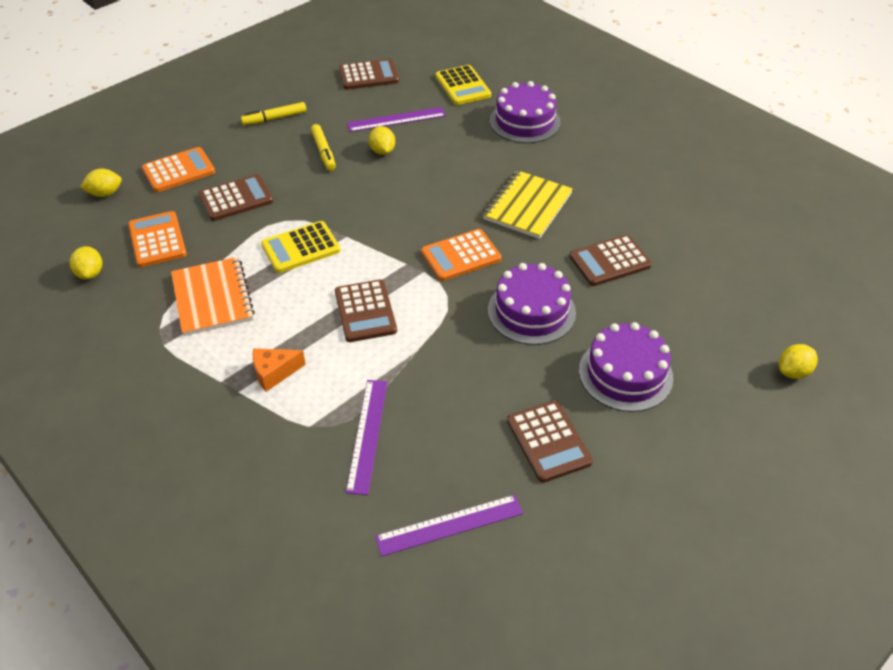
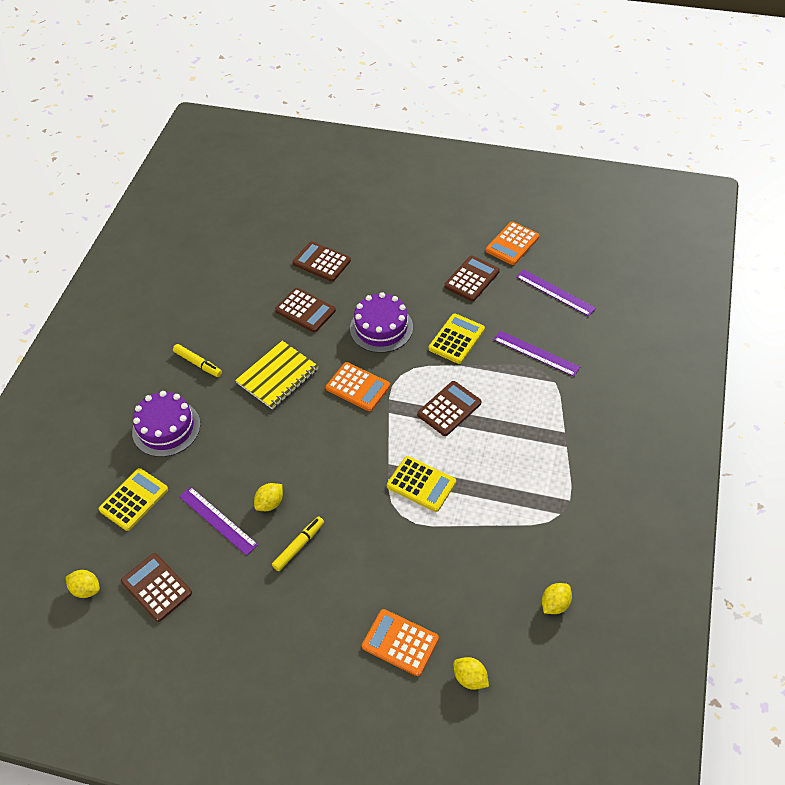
camera: 120 degrees left, 5 degrees up
(157, 240) = (487, 587): orange calculator -> orange calculator (512, 244)
(212, 298) = (509, 503): orange notebook -> none
(236, 198) = (401, 568): brown calculator -> brown calculator (321, 262)
(274, 118) = (275, 620): yellow marker -> yellow marker (198, 363)
(274, 373) = (536, 423): orange cheese -> none
(367, 435) = (536, 353): purple ruler -> purple ruler turned 60 degrees clockwise
(457, 369) = (456, 339): none -> yellow calculator
(527, 206) = (277, 376): yellow notebook -> yellow notebook turned 45 degrees counterclockwise
(625, 374) = (397, 268): purple cake -> none
(793, 372) = (341, 207): yellow lemon -> yellow lemon (86, 589)

